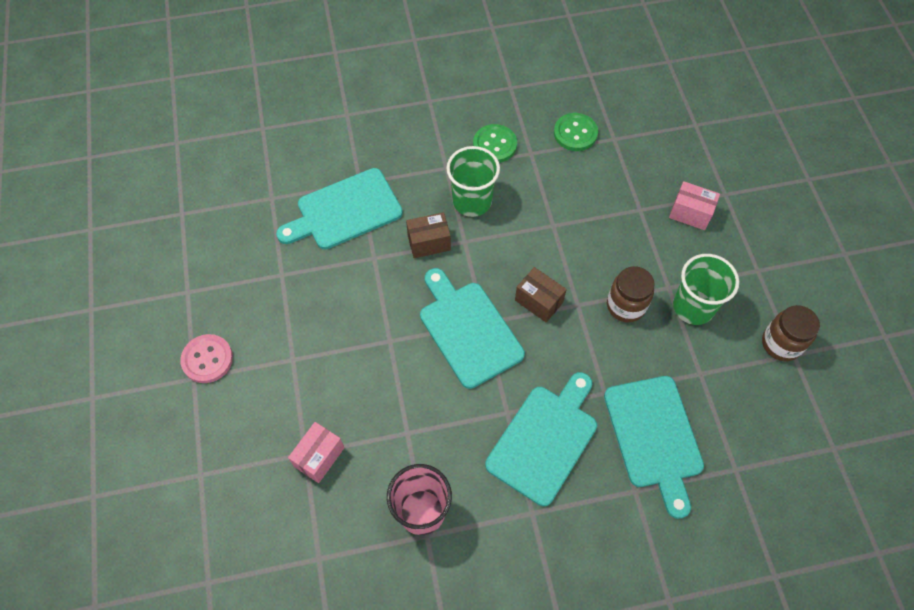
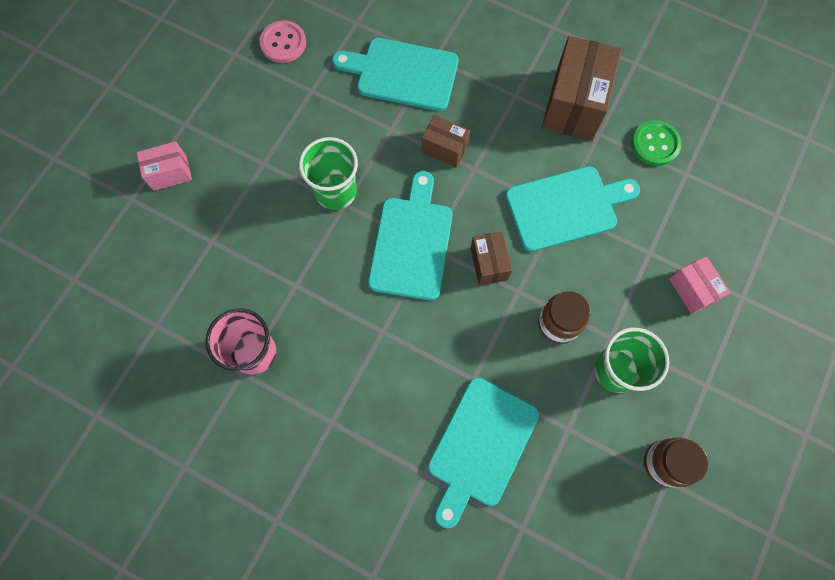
camera: 40 degrees right, 10 degrees up
(207, 359) = (205, 117): pink button -> pink button (283, 43)
(319, 457) = (219, 252): pink box -> pink box (170, 173)
(472, 201) = (511, 139): green cup -> green cup (336, 191)
(494, 145) = (574, 104): green button -> brown box
(545, 440) = (392, 376): turquoise cutting board -> turquoise cutting board (566, 207)

